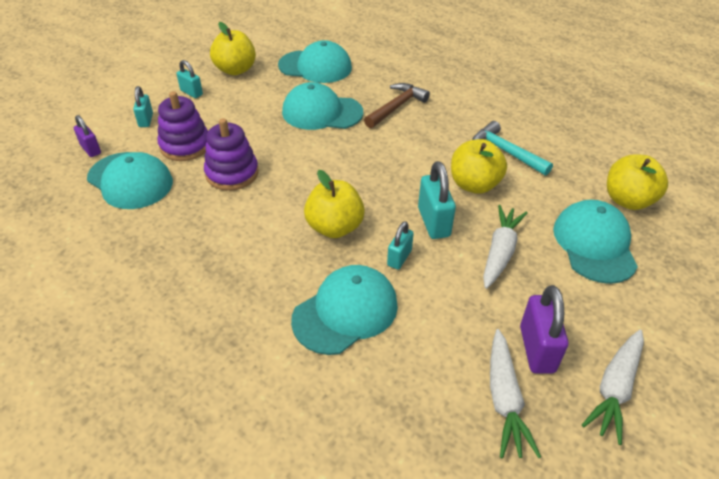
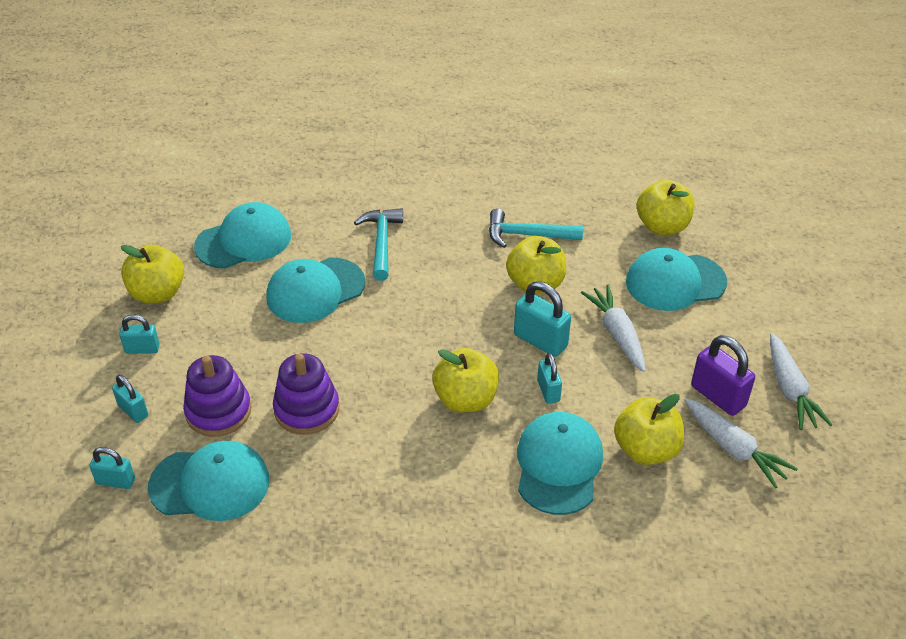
camera: 40 degrees left, 0 degrees up
(91, 149) = (116, 481): purple padlock -> turquoise padlock
(396, 107) = (381, 242): brown hammer -> turquoise hammer
(426, 347) = (646, 449): none -> yellow apple
(594, 244) = (675, 282): turquoise cap -> turquoise cap turned 60 degrees counterclockwise

